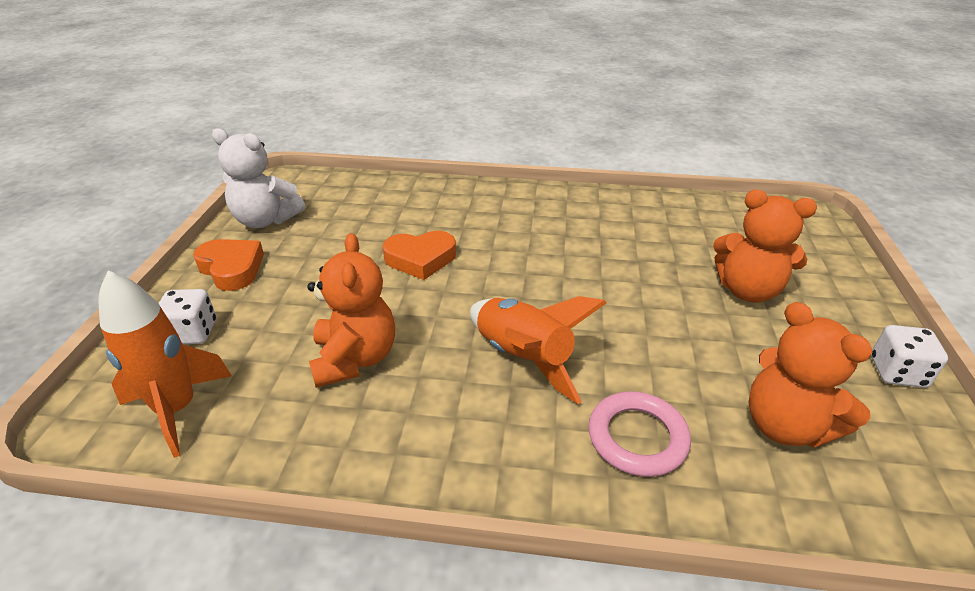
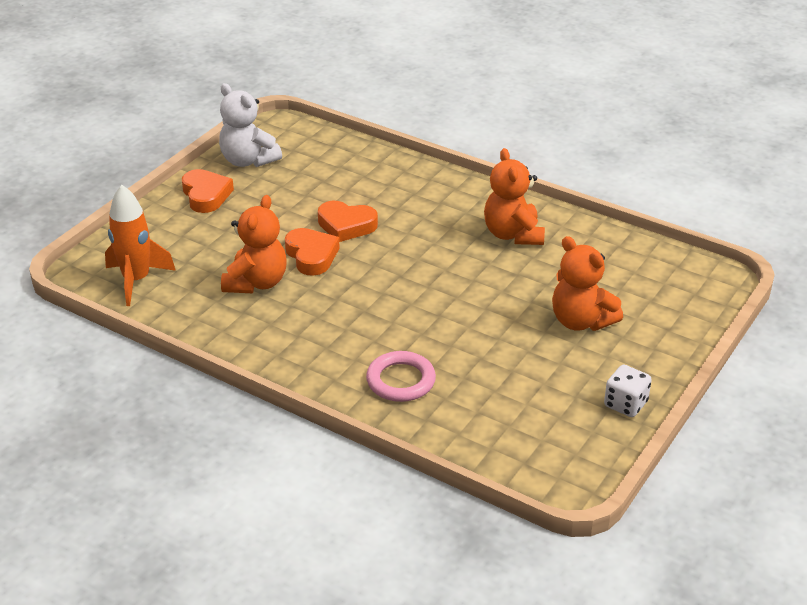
camera: 25 degrees right, 0 degrees up
(192, 333) = (162, 235): white dice -> none
(404, 303) = (311, 255): none -> orange heart
(523, 358) = (367, 315): orange rocket -> none
(785, 425) = (504, 405): orange teddy bear -> orange teddy bear (513, 234)

